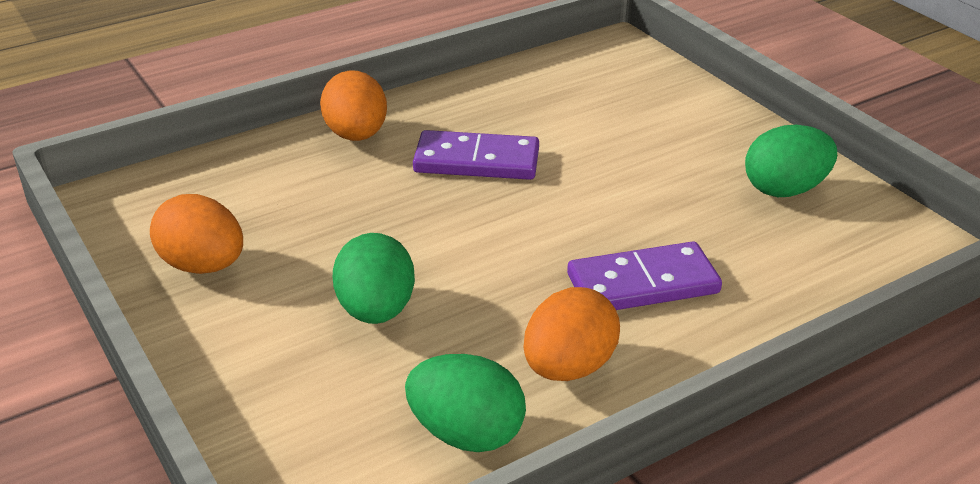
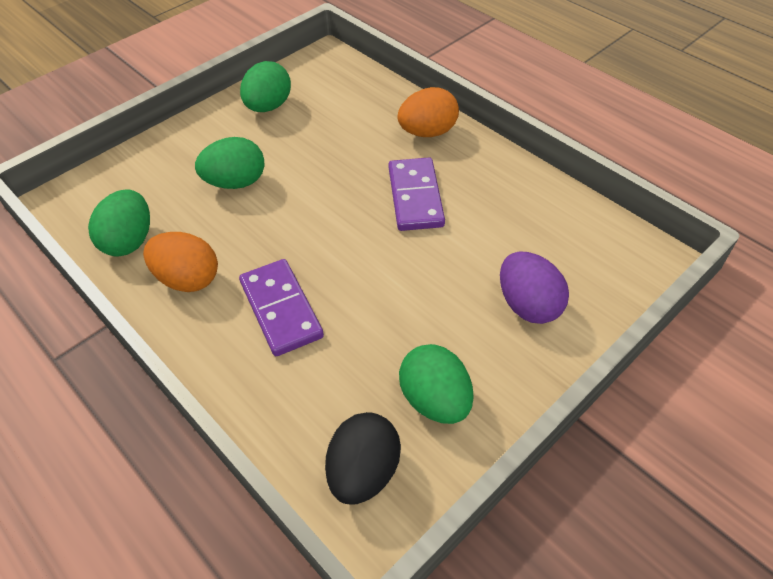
camera: 80 degrees right, 15 degrees up
(203, 266) = (268, 107): orange egg -> green egg
(667, 118) = (528, 305): none -> purple egg
(872, 244) = (363, 471): none -> black egg

